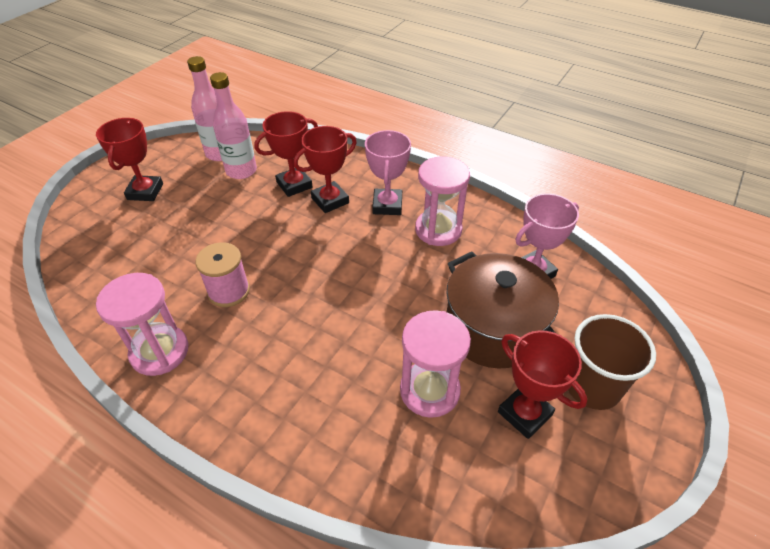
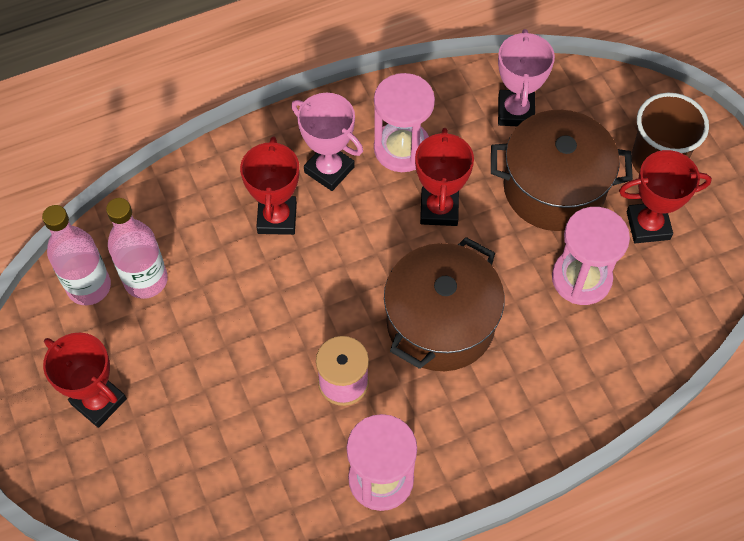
camera: 55 degrees left, 15 degrees up
(294, 185) = (220, 238): red trophy -> red trophy (439, 209)
(316, 320) = (440, 323): none -> brown pot

